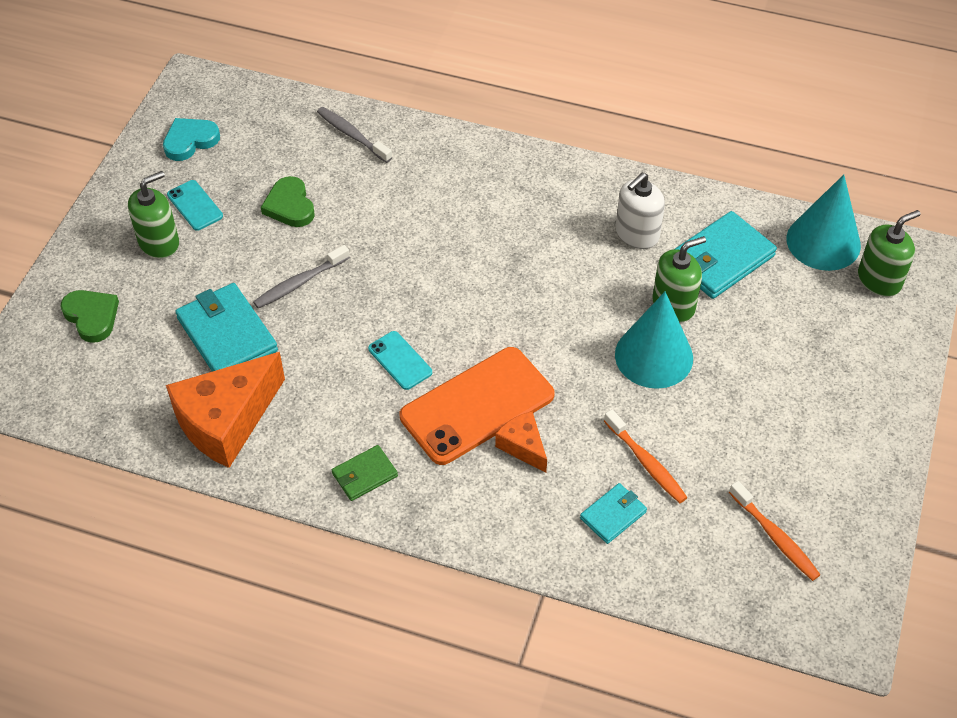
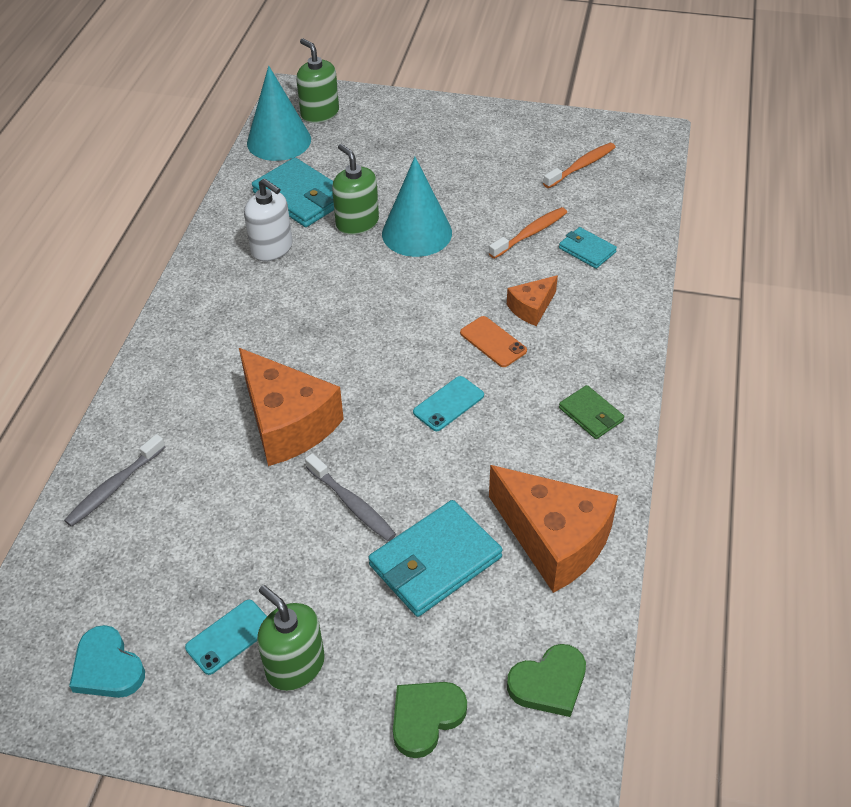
camera: 95 degrees left, 5 degrees down
(290, 206) = (231, 532): green heart -> green heart (549, 683)
(399, 242) = (287, 423): none -> orange cheese
(477, 405) = (493, 342): orange phone -> orange phone, size x0.47

